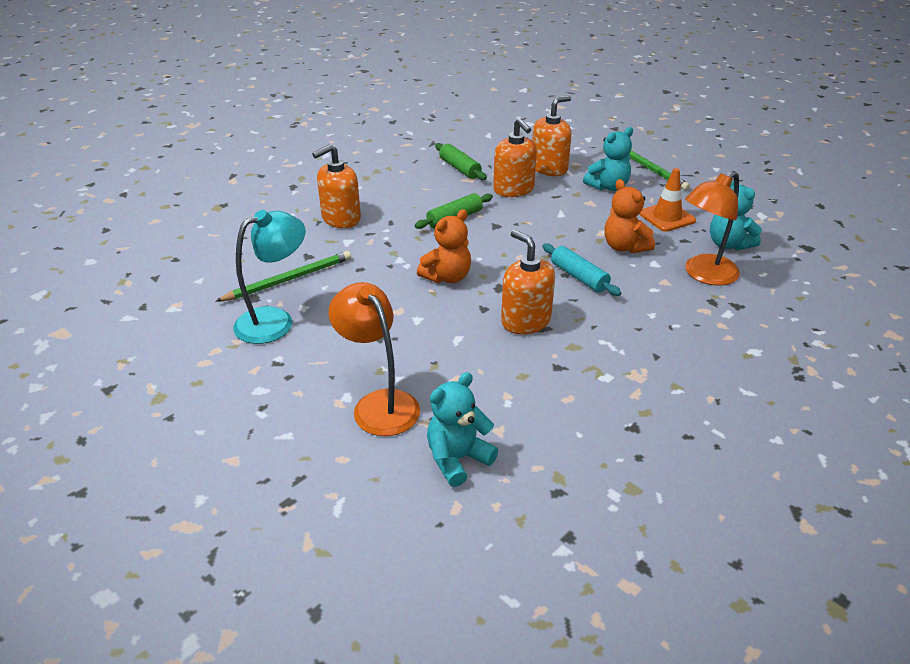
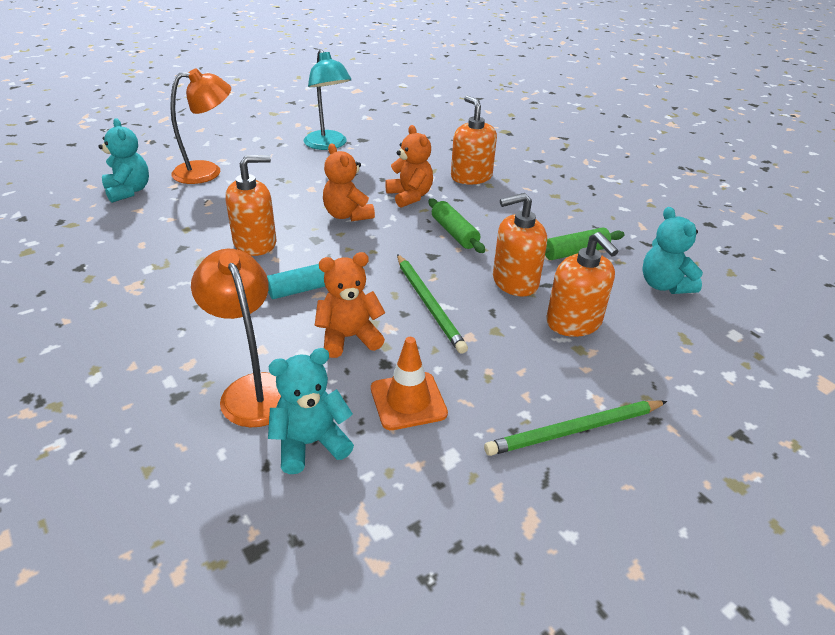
camera: 100 degrees right, 0 degrees up
(289, 279) = (380, 152): green pencil -> green pencil (429, 304)
(394, 247) = (410, 196): none -> orange teddy bear
(608, 187) = (512, 365): turquoise teddy bear -> turquoise teddy bear (664, 285)

